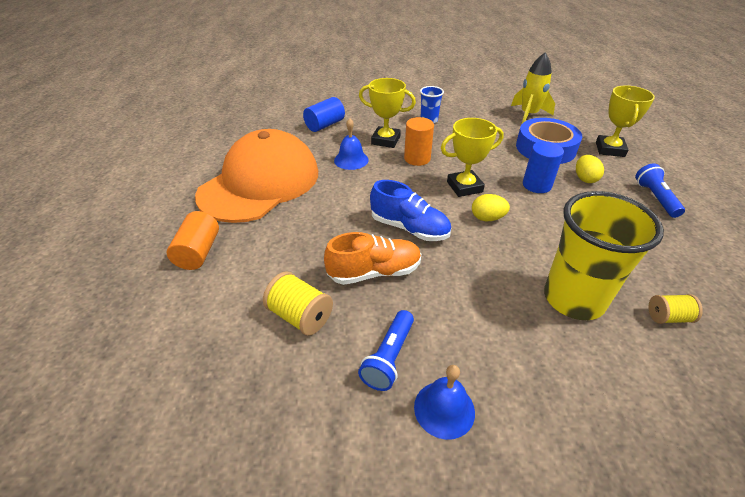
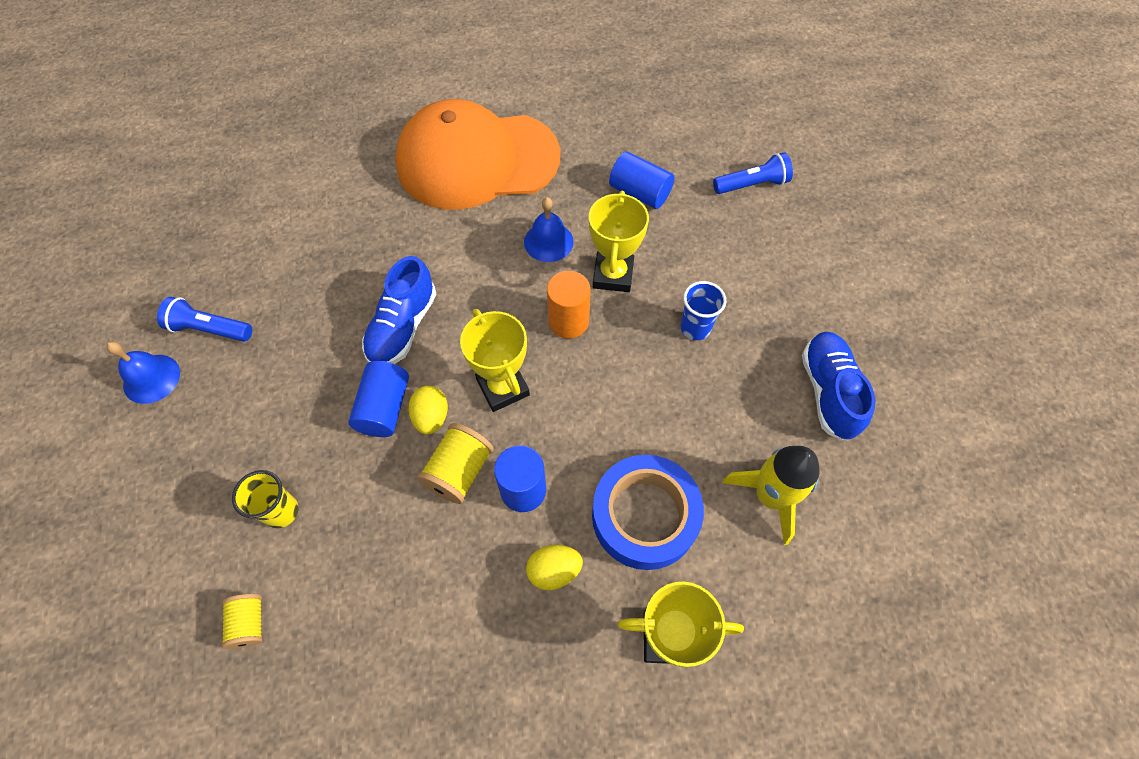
camera: 80 degrees right, 20 degrees up
(198, 252) = (350, 146): orange cylinder -> none
(260, 183) = (477, 160): orange cap -> orange cap turned 150 degrees clockwise
(300, 316) = (262, 249): yellow spool -> yellow spool (459, 471)
(374, 272) = (324, 301): orange shoe -> none
(471, 94) = (828, 392): none -> blue shoe
(480, 240) = (384, 408): none -> blue cylinder
(573, 299) = (281, 511): yellow cup -> yellow cup, size x0.47
(655, 198) = (512, 684): blue flashlight -> blue flashlight (752, 184)

